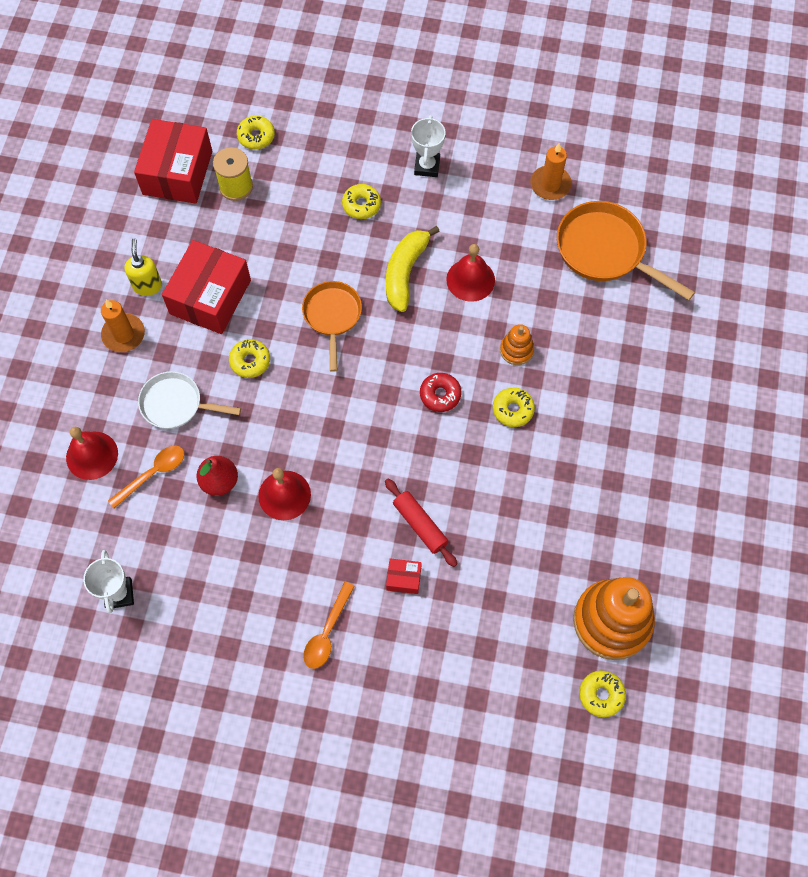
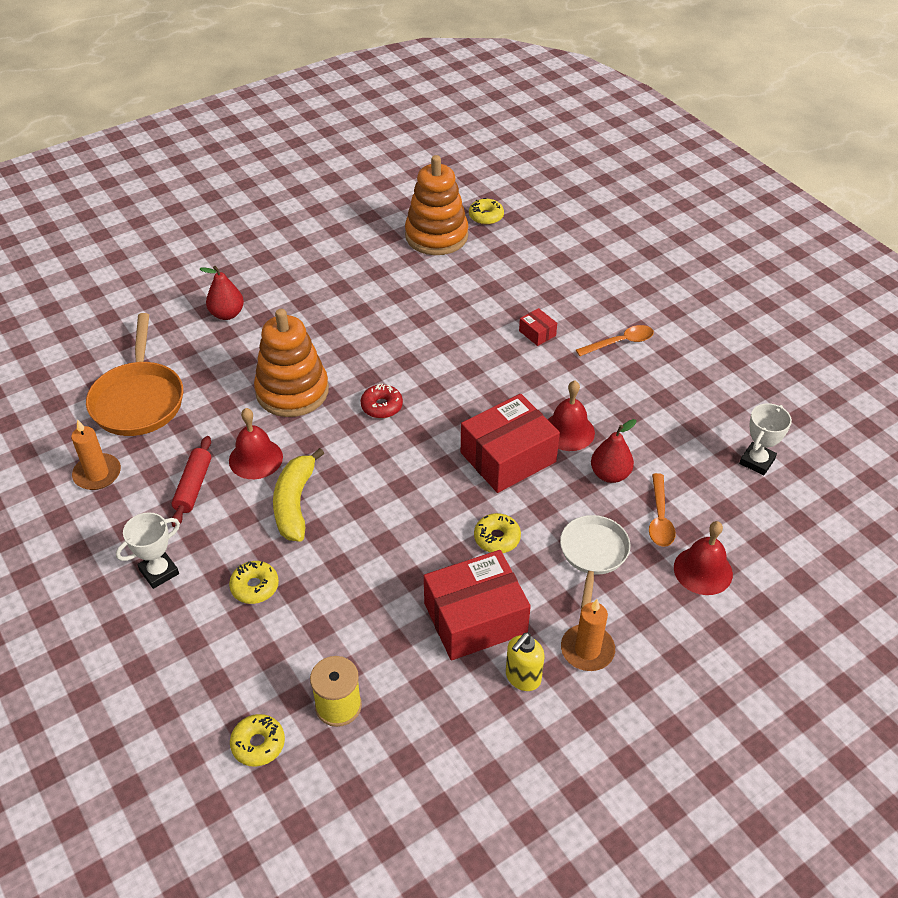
camera: 135 degrees left, 20 degrees down
(153, 473) = (659, 518): orange spoon -> orange spoon turned 90 degrees counterclockwise
(176, 404) = (593, 554): white pan -> white pan turned 135 degrees counterclockwise
(177, 172) = (377, 776): red box -> red box (508, 457)
(332, 316) = (392, 518): orange pan -> none
(405, 273) = (295, 503): yellow banana -> yellow banana turned 120 degrees clockwise
(420, 525) = (492, 350): red rolling pin -> red rolling pin (193, 486)
(513, 410) = (346, 362): yellow donut -> none
(516, 350) = (292, 391): orange stacking toy -> orange stacking toy, size x2.12
(655, 372) = (227, 314): none -> red pear

